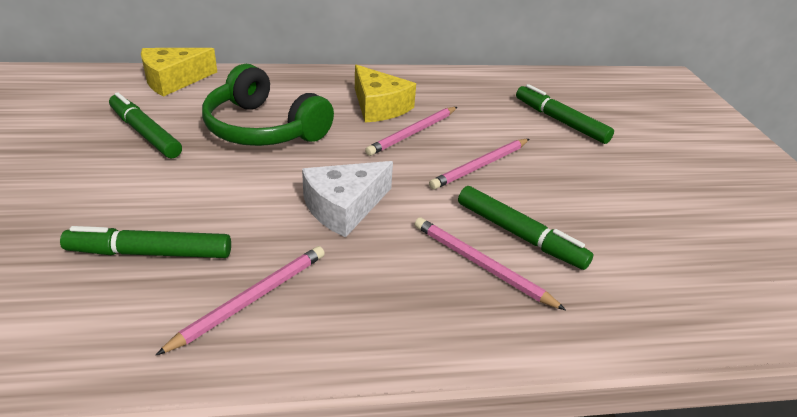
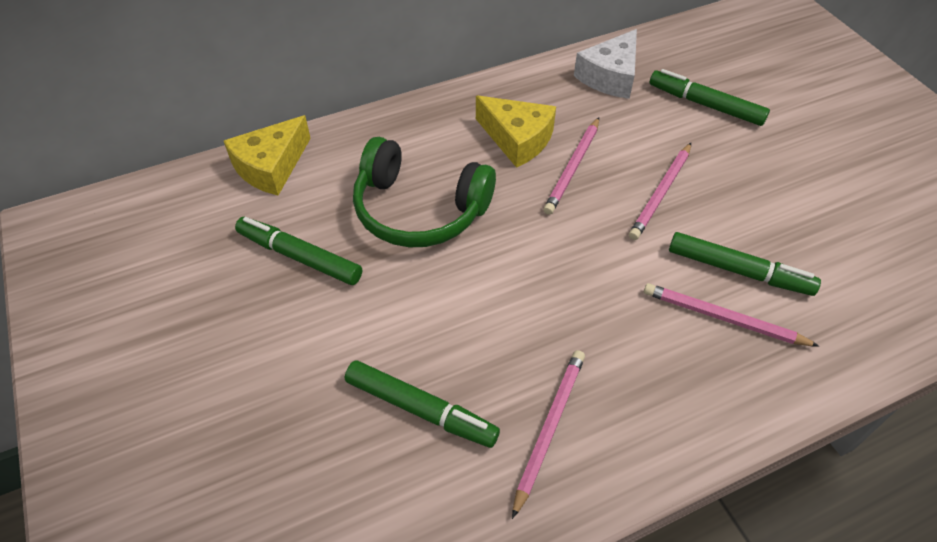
camera: 15 degrees left, 15 degrees up
(150, 253) = (421, 409): green marker -> green marker turned 135 degrees counterclockwise
(344, 207) = (565, 291): white cheese -> white cheese (610, 76)

